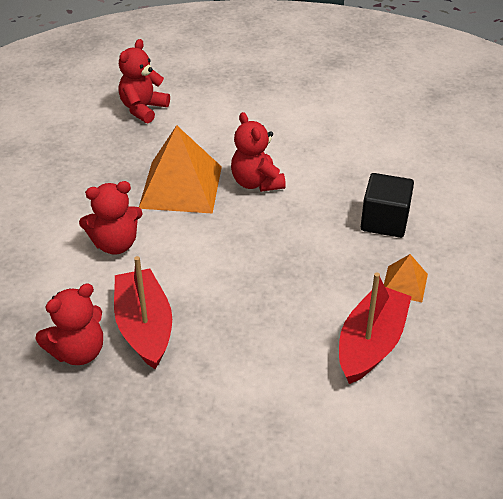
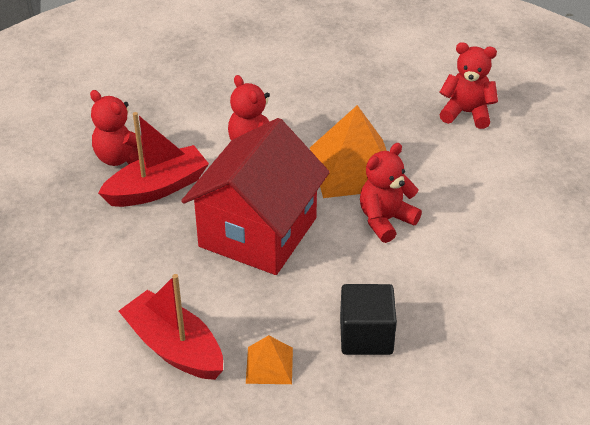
camera: 75 degrees right, 0 degrees up
(240, 263) = (258, 232): none -> red house
(371, 344) = (174, 347): red boat -> red boat turned 150 degrees counterclockwise

